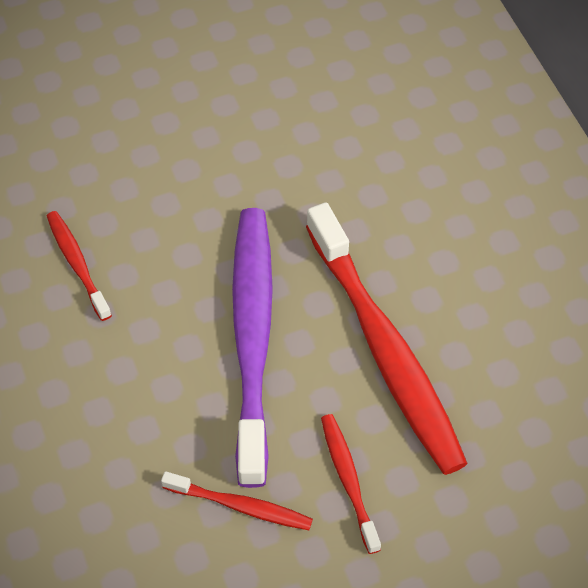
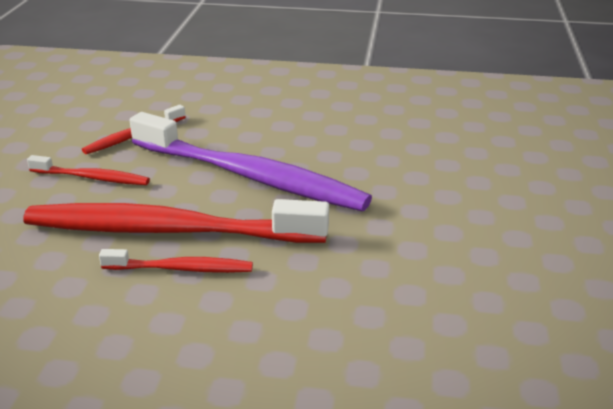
camera: 120 degrees right, 25 degrees down
(77, 264) = (387, 130): red toothbrush -> red toothbrush (181, 268)

